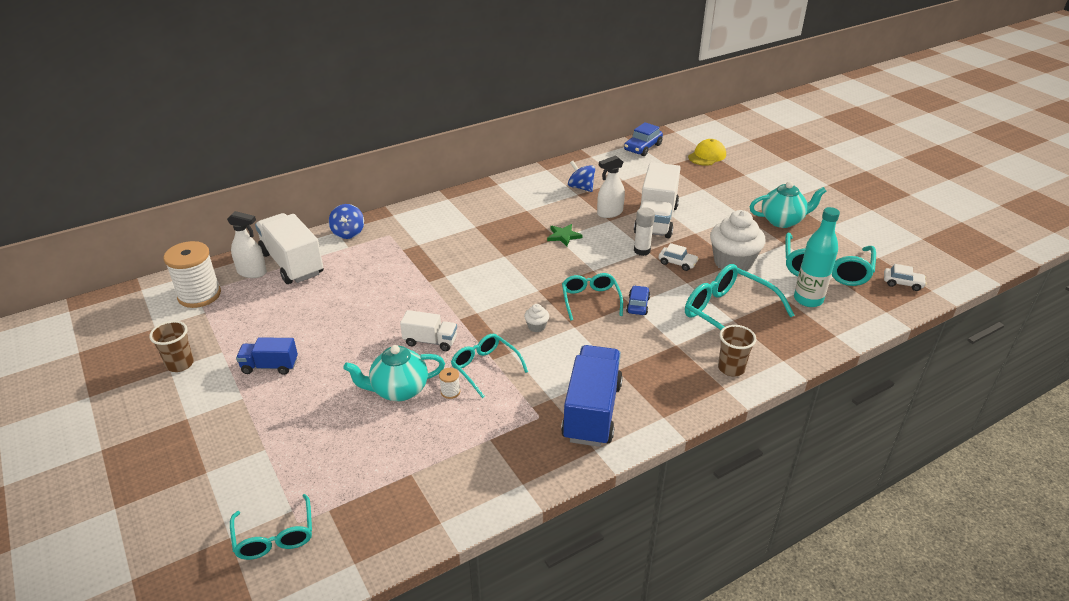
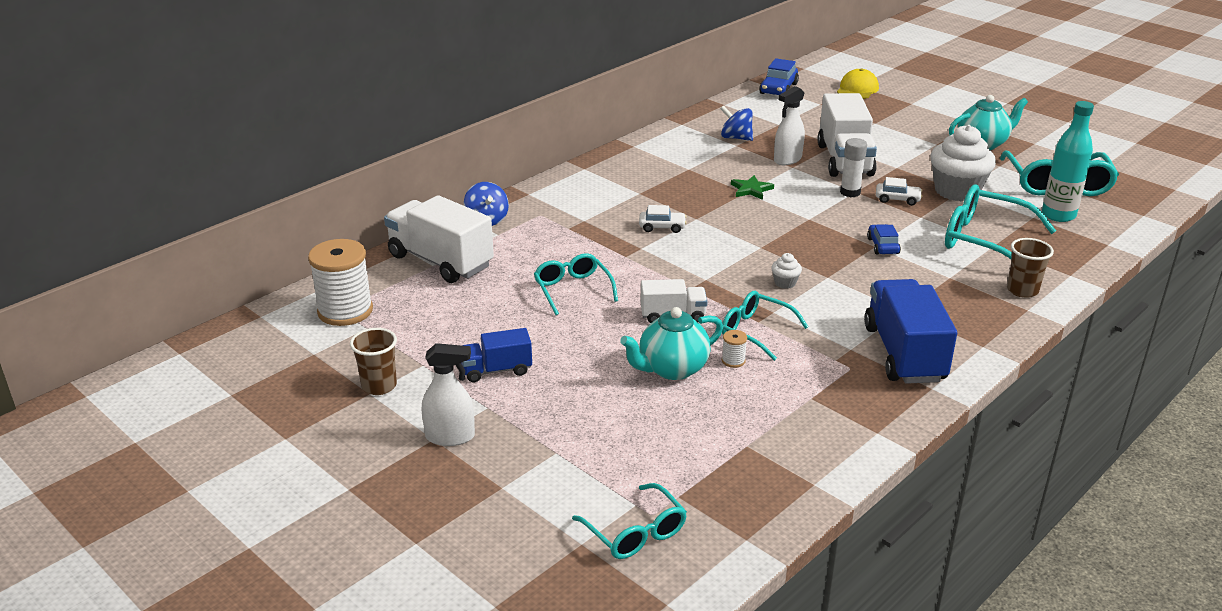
camera: 15 degrees left, 5 degrees down
(252, 272) = (395, 277): white spray bottle -> white spray bottle (450, 437)
(590, 300) = (827, 249): turquoise glasses -> turquoise glasses (573, 290)
(902, 283) = (1143, 187): white car -> white car (662, 227)

